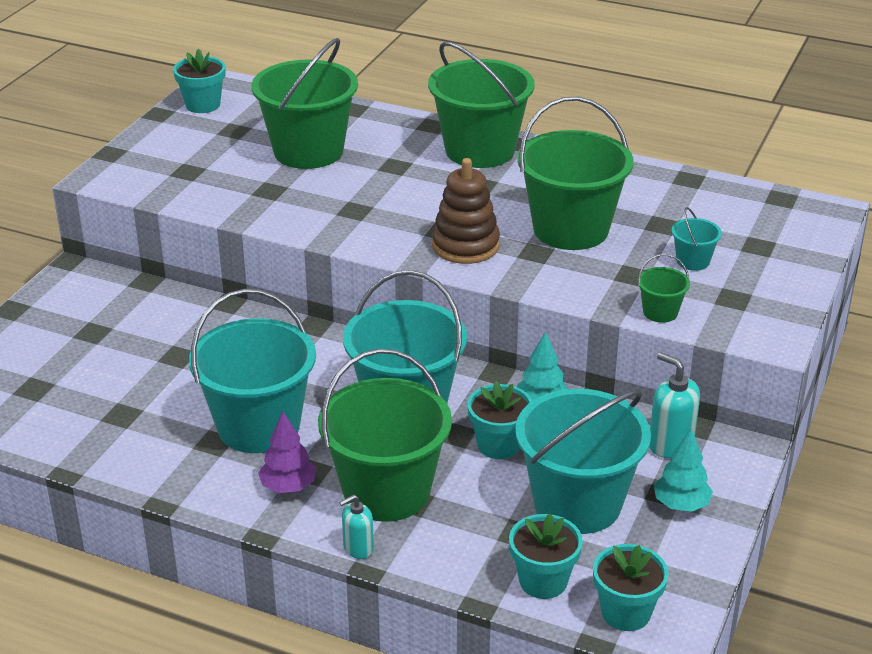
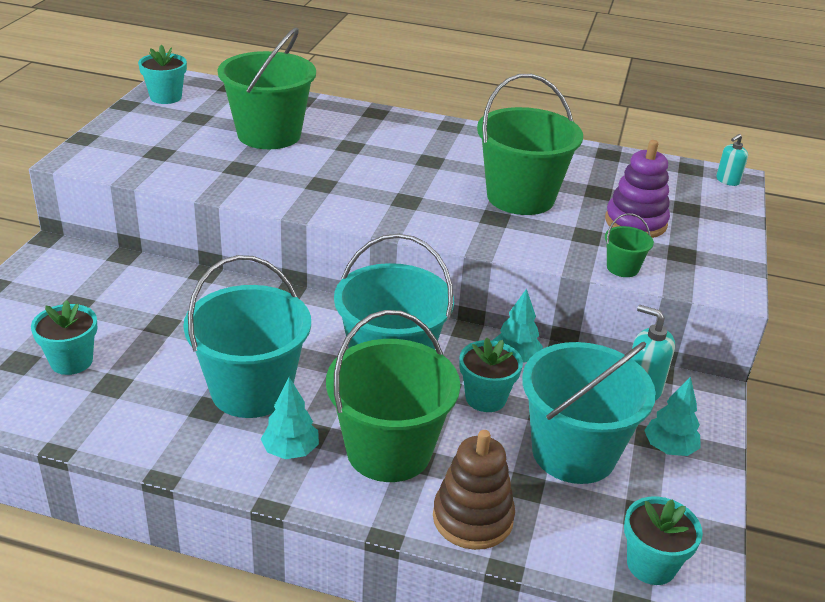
camera: 10 degrees left, 0 degrees up
(288, 486) = (290, 451): purple tree -> turquoise tree
(358, 548) = (372, 512): turquoise soap dispenser -> turquoise soap dispenser (727, 180)
(465, 245) = (430, 213): brown stacking toy -> brown stacking toy (472, 518)
(480, 150) = (422, 132): green bucket -> none
(543, 581) = (562, 536): turquoise flower pot -> turquoise flower pot (71, 361)
(693, 261) = (635, 222): turquoise bucket -> purple stacking toy

